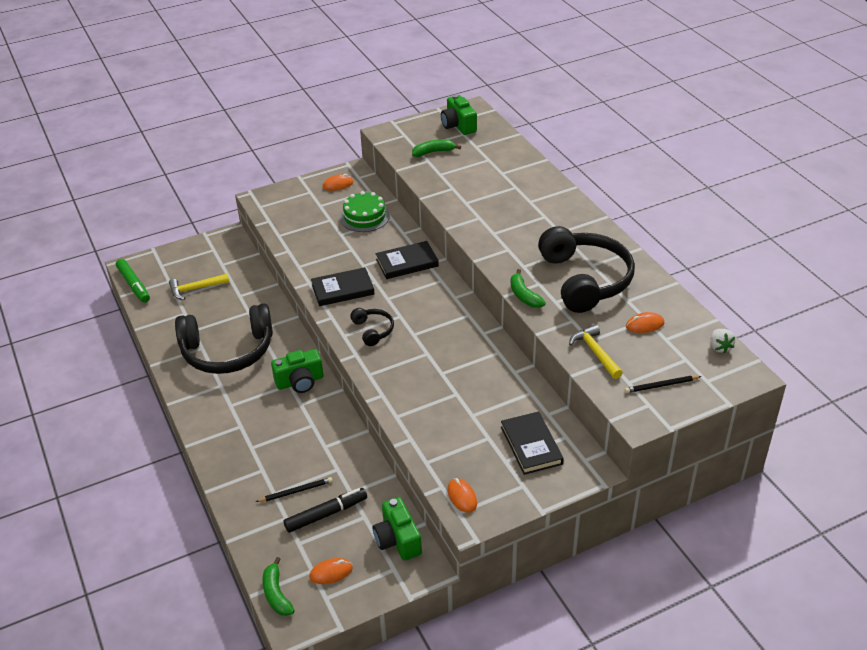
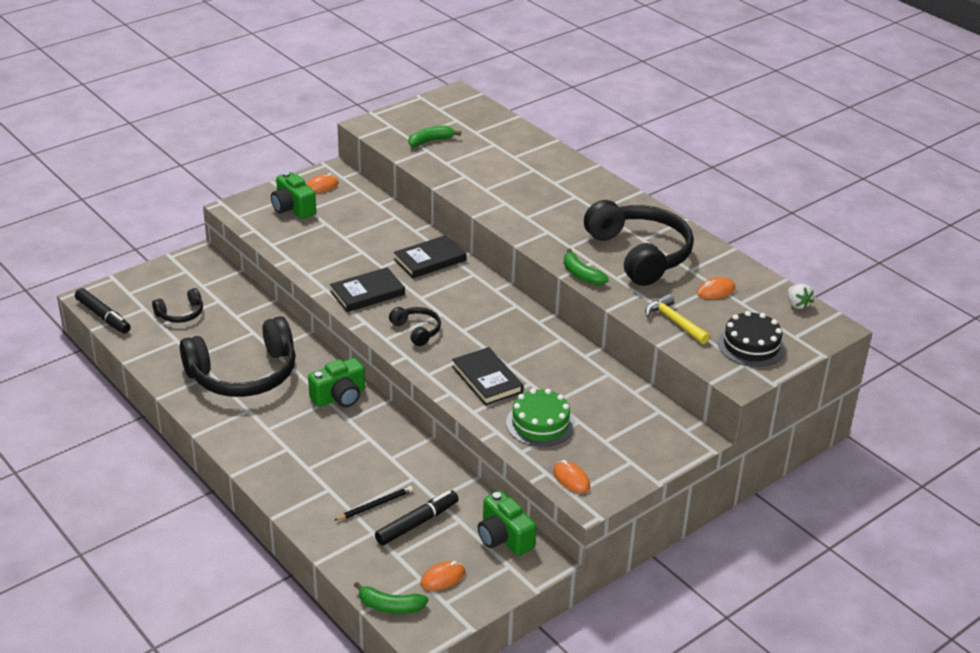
camera: 15 degrees left, 5 degrees down
(133, 285) = (103, 316): green marker -> black marker
(196, 289) = (181, 314): yellow hammer -> black headphones
(276, 594) = (390, 606): green banana -> green banana turned 45 degrees counterclockwise
(364, 217) = (364, 217): green cake -> green cake (540, 423)
(458, 125) = (448, 112): green camera -> green camera (293, 208)
(531, 445) = (626, 423): black book -> black book (487, 379)
(661, 386) = (751, 345): black pencil -> black cake

